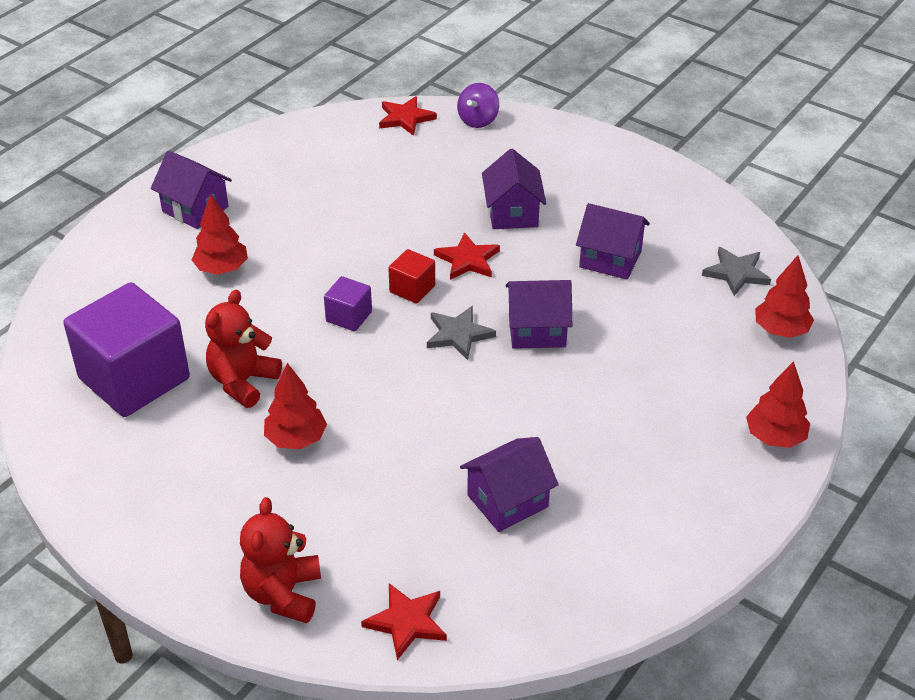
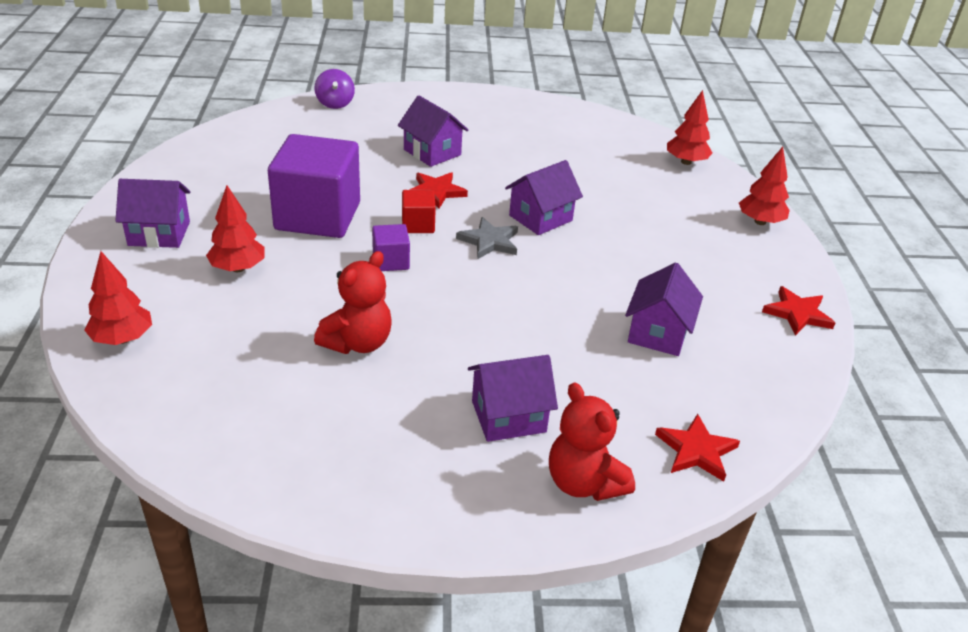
camera: 40 degrees left, 5 degrees down
(134, 378) = (252, 383): purple cube -> purple cube (318, 216)
(243, 382) = (358, 343): red teddy bear -> red teddy bear turned 135 degrees counterclockwise
(296, 439) = (454, 364): red tree -> red tree (122, 339)
(405, 118) = (275, 117): red star -> red star (797, 314)
(610, 259) = (534, 158): purple house -> purple house (508, 416)
(736, 273) = (620, 139): grey star -> none

